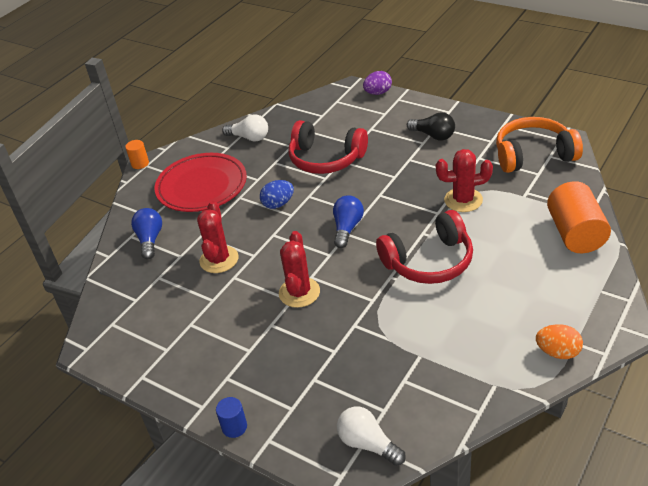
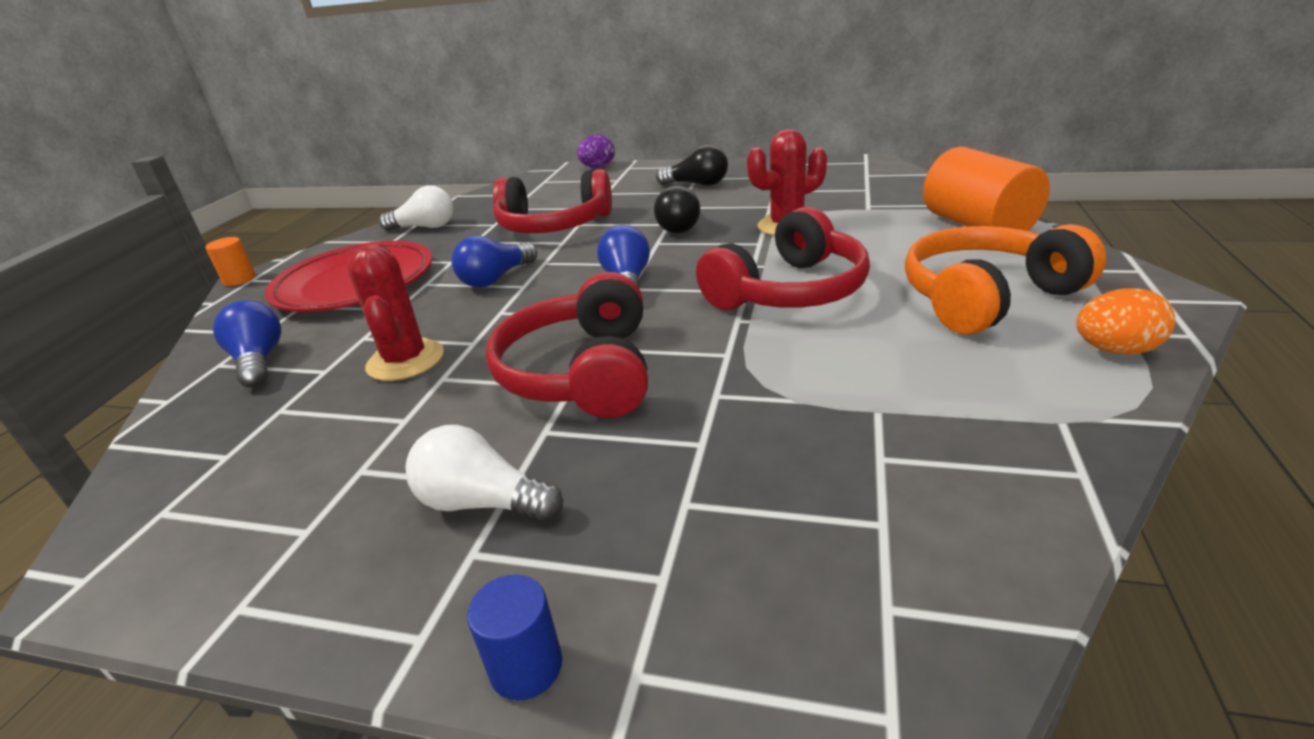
camera: 20 degrees left, 10 degrees down
(278, 204) = (496, 279): blue egg -> blue light bulb
(299, 292) = (582, 372): red cactus -> red headphones
(368, 444) = (902, 608): white light bulb -> white light bulb (483, 503)
(399, 181) = (679, 226): none -> black light bulb
(533, 155) = (845, 177): orange headphones -> orange headphones (986, 297)

